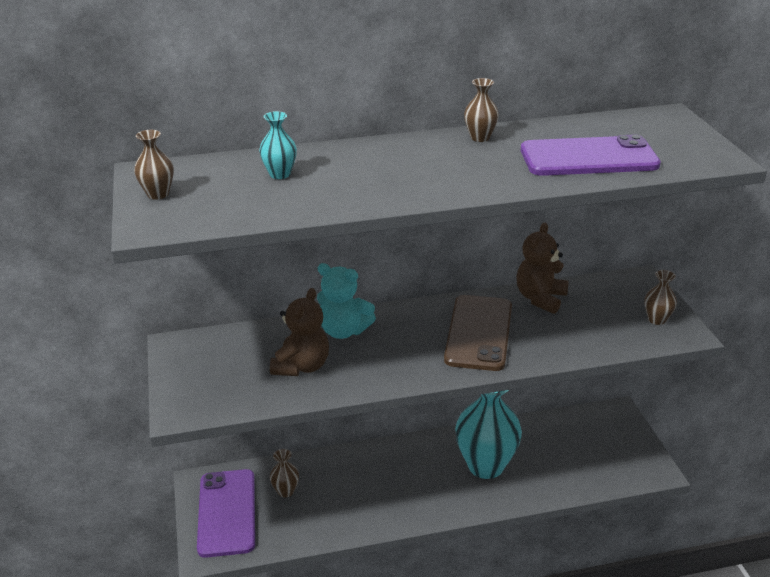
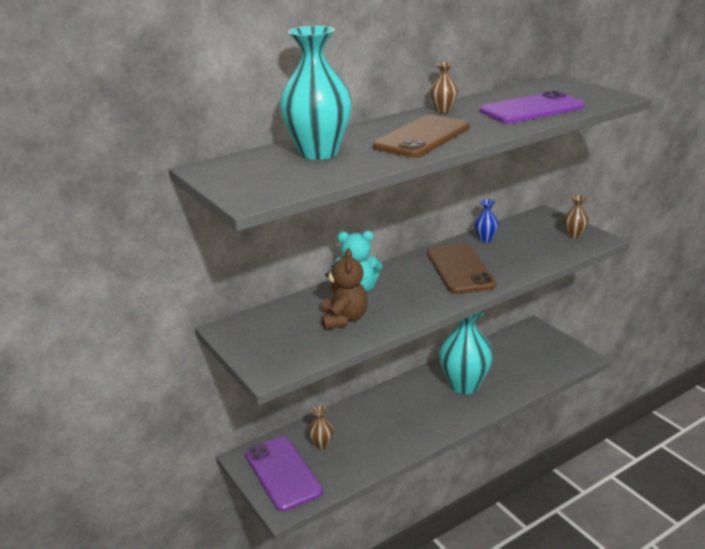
camera: 20 degrees left, 5 degrees down
(158, 194) = (233, 180): brown vase -> none
(280, 174) = (318, 153): turquoise vase -> turquoise vase, size x2.27
(413, 176) = (422, 137): none -> brown phone
(540, 298) = (485, 239): brown teddy bear -> blue vase

